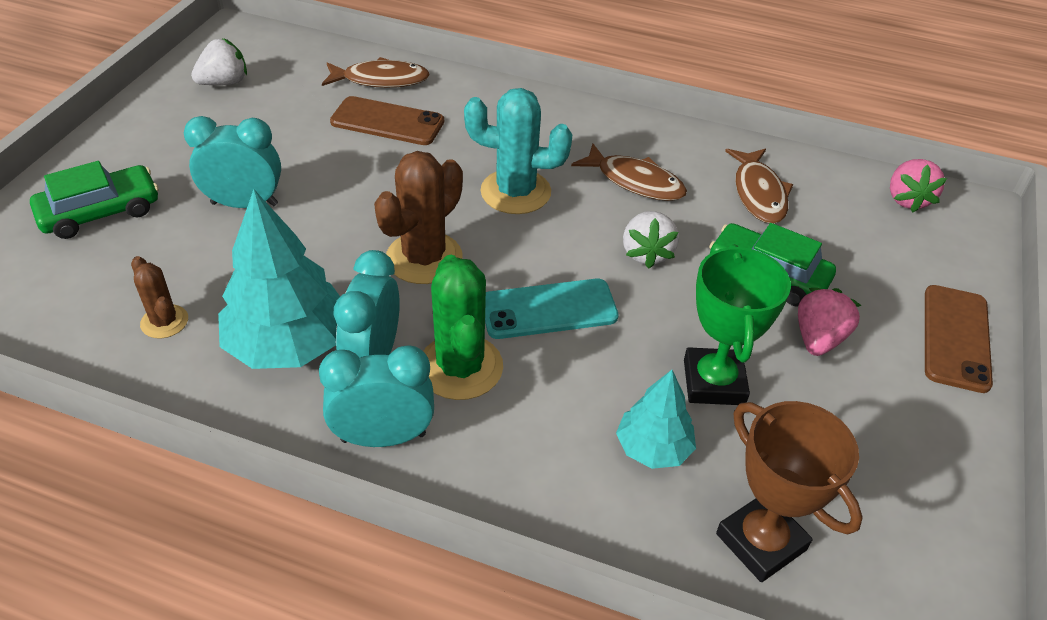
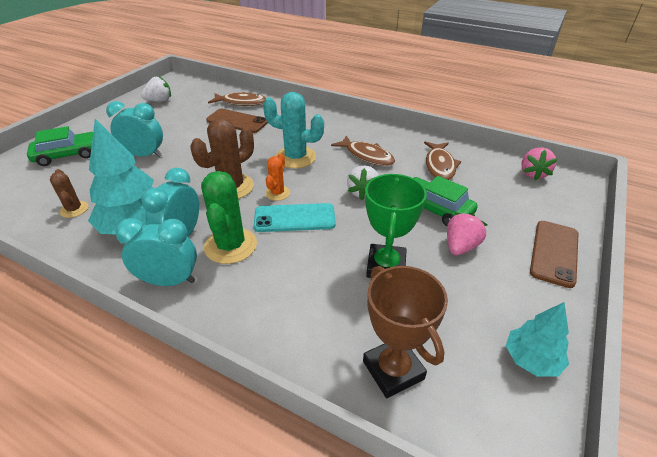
camera: 10 degrees right, 5 degrees down
(506, 264) = (277, 193): none -> orange cactus
(653, 448) = (335, 302): turquoise tree -> turquoise tree (531, 359)

